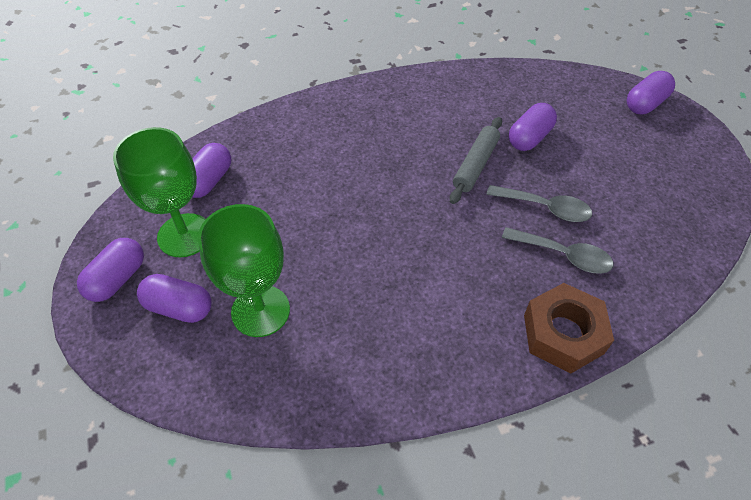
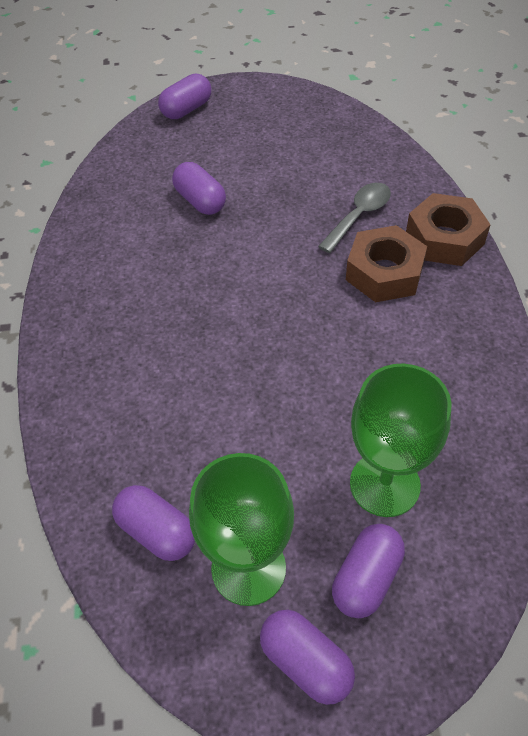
camera: 75 degrees left, 0 degrees up
(475, 165) = (224, 251): grey rolling pin -> none
(494, 285) = (384, 272): none -> brown nut
(545, 208) = (298, 214): grey spoon -> none
(645, 104) = (186, 109): purple capsule -> purple capsule turned 75 degrees clockwise

